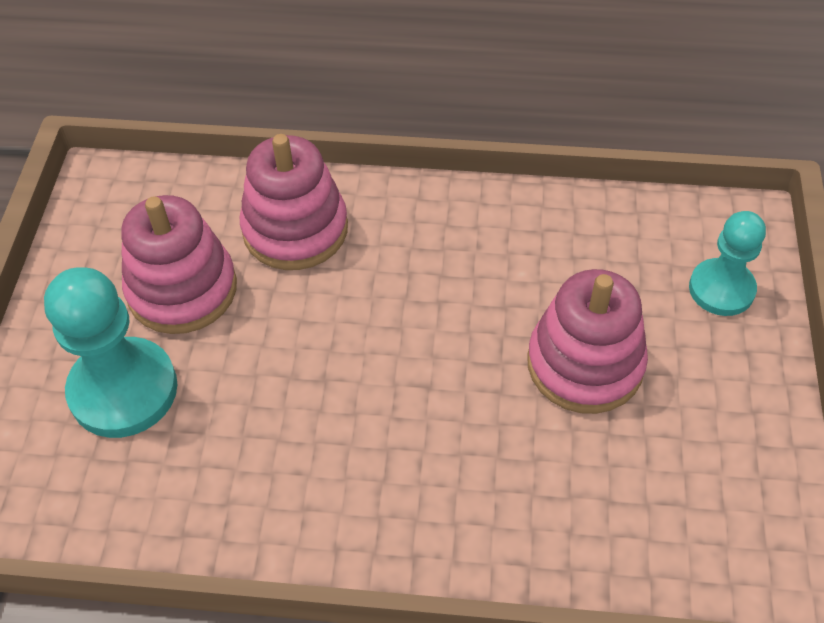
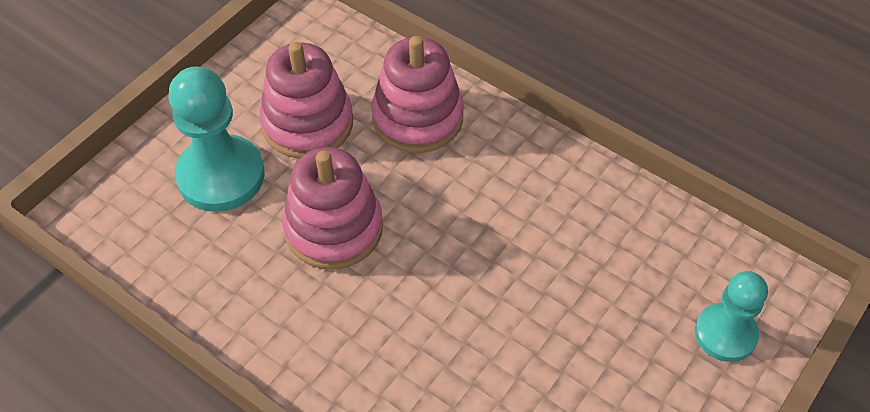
camera: 30 degrees right, 0 degrees up
(585, 364) = (565, 333): pink stacking toy -> pink stacking toy (333, 228)

